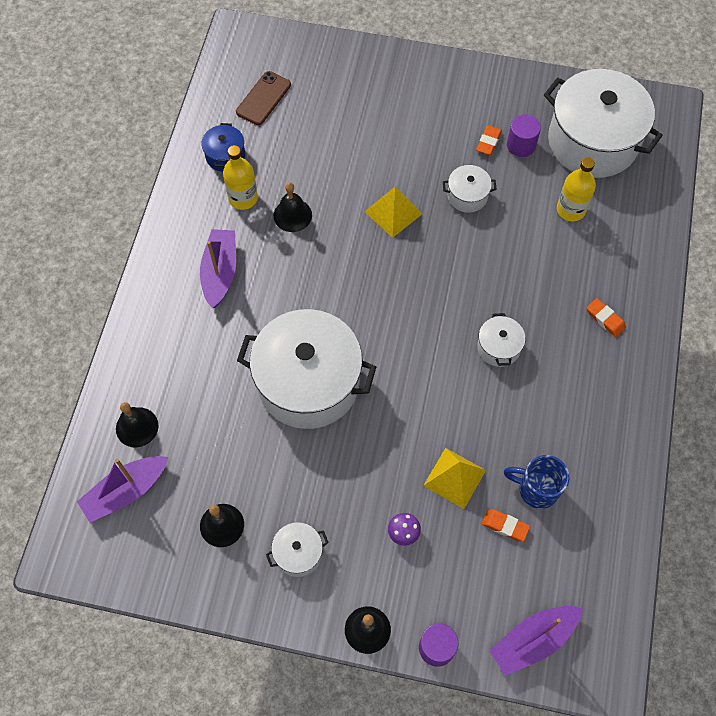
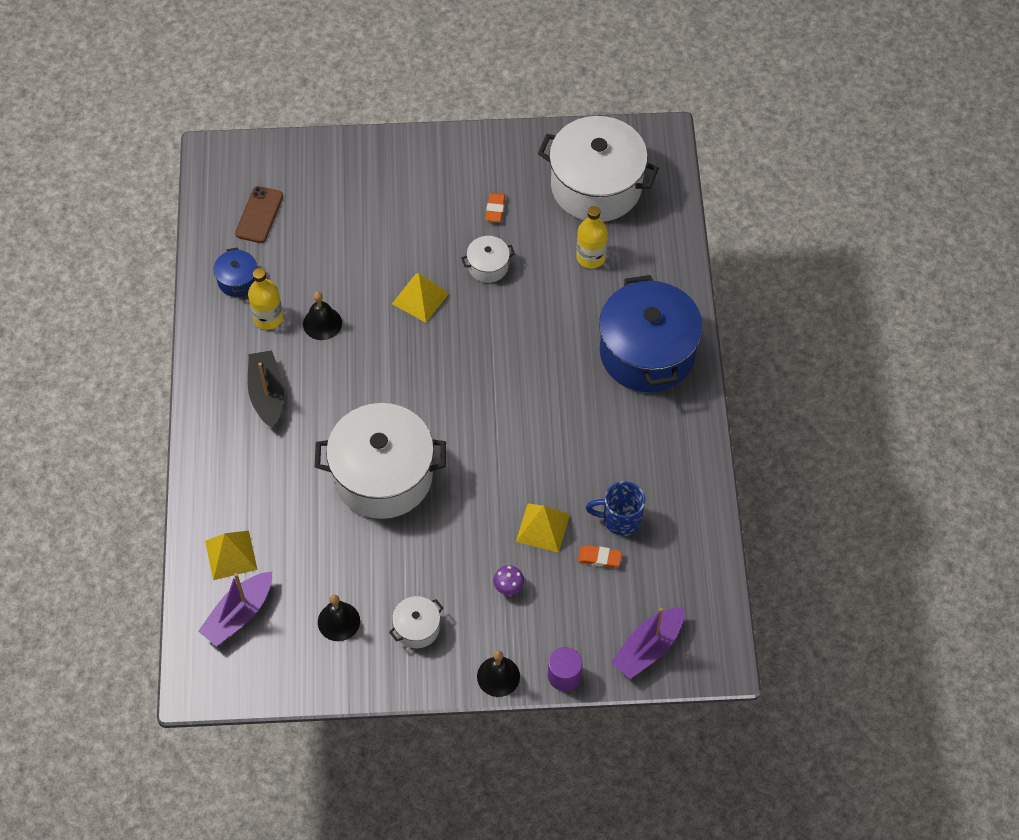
camera: 15 degrees left, 5 degrees down
(137, 427) = (231, 555): black bell -> yellow pyramid
(220, 272) = (267, 394): purple boat -> black boat
(498, 347) = (554, 401): white pot -> none
(521, 145) = (527, 205): purple cylinder -> none
(605, 319) = (647, 352): orange eraser -> blue pot

